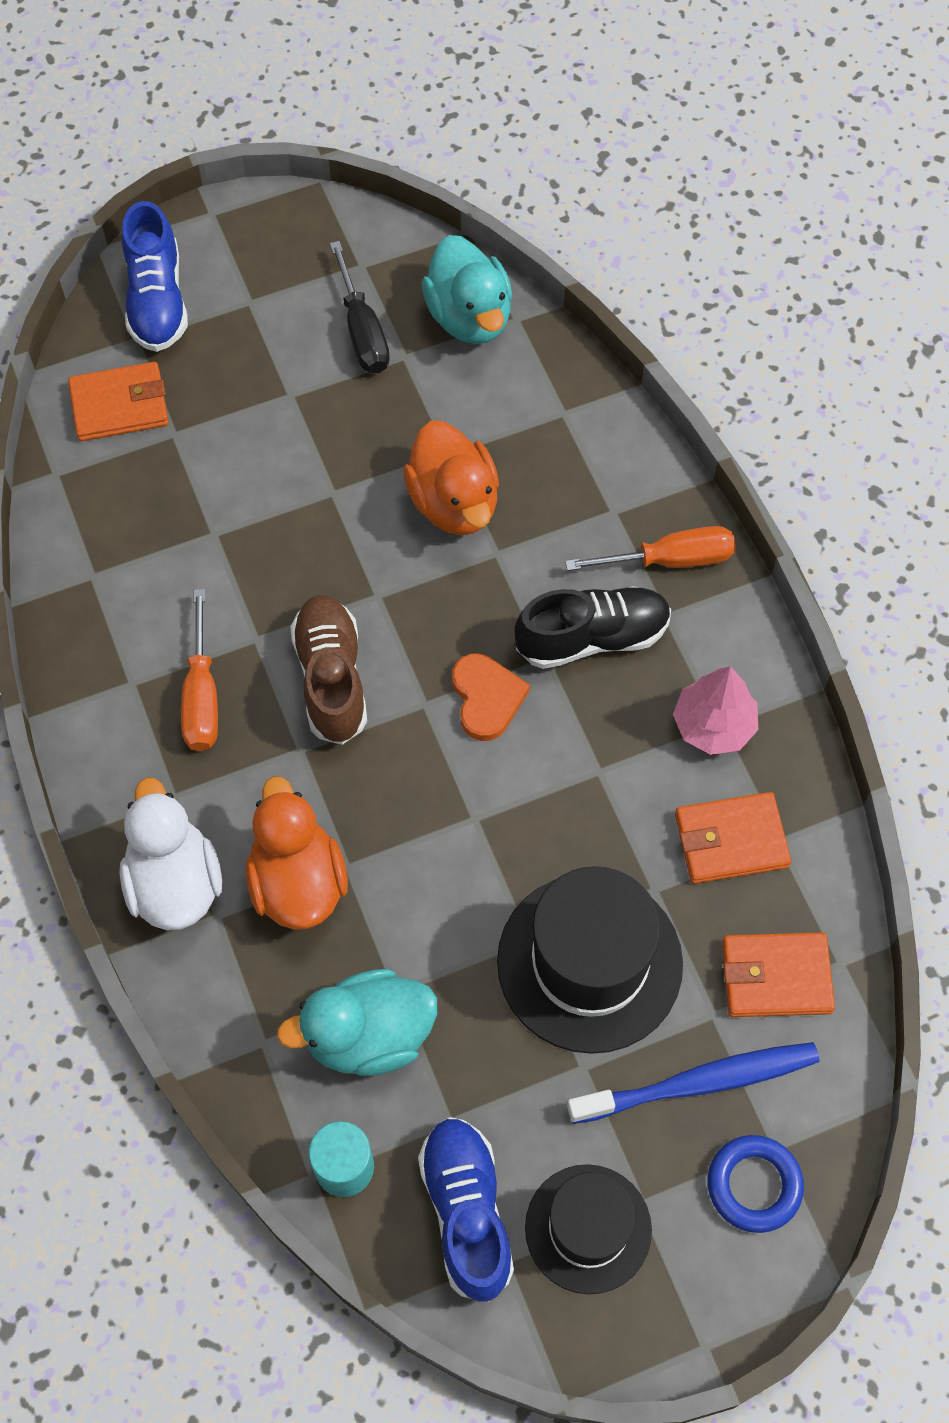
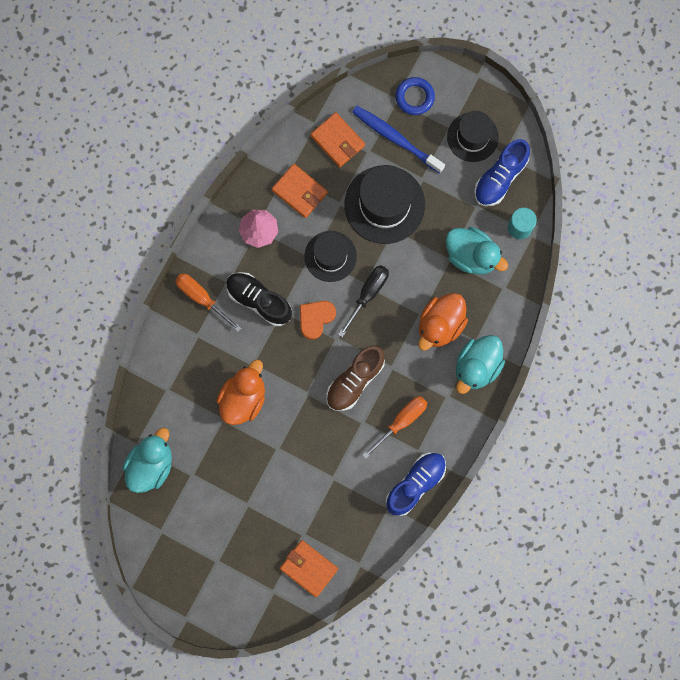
camera: 130 degrees left, 15 degrees up
(157, 300) = (247, 600): blue shoe -> blue shoe (415, 484)
(175, 883) = (477, 367): white duck -> turquoise duck
(362, 330) = (193, 503): black screwdriver -> black screwdriver (368, 294)
(572, 801) = (330, 256): none -> black hat

